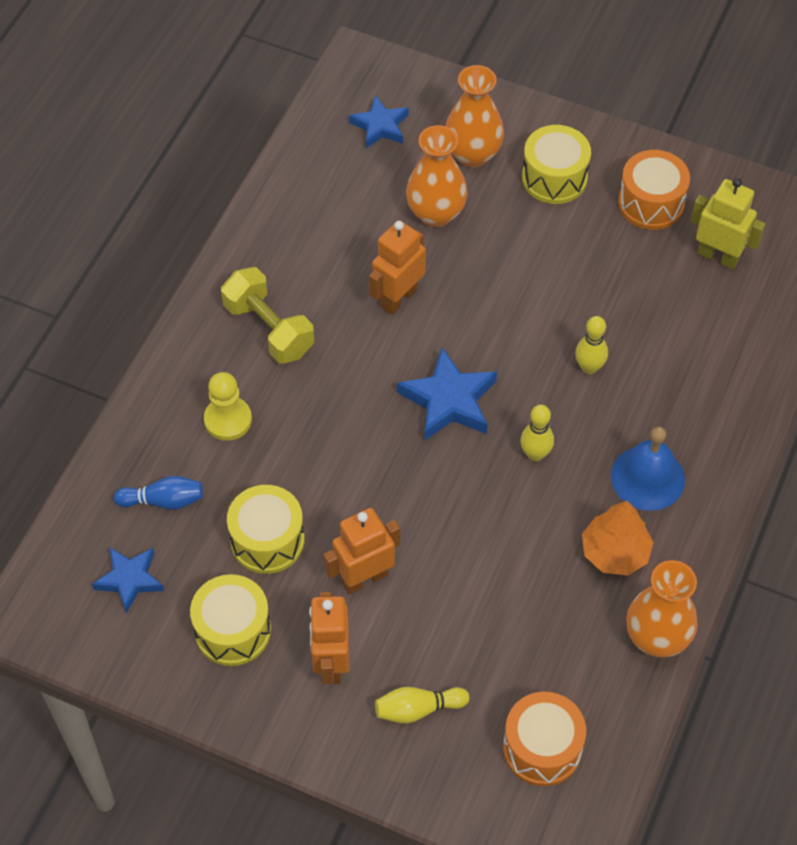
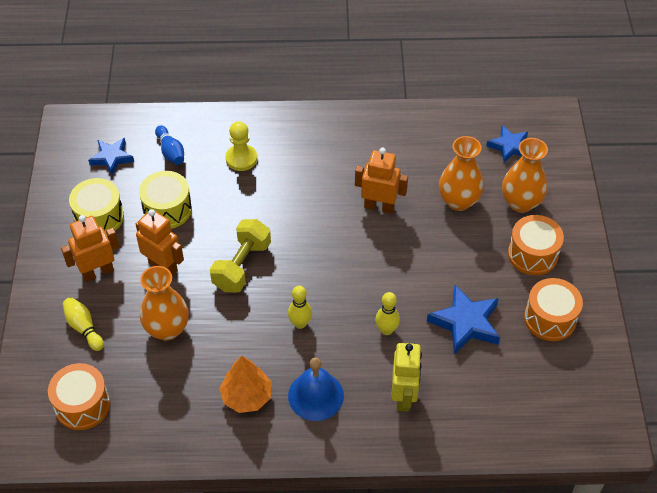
camera: 65 degrees right, 5 degrees down
(269, 329) = (317, 152): yellow dumbbell -> yellow dumbbell (242, 266)
(449, 400) = (316, 262): blue star -> blue star (465, 323)
(554, 178) = (533, 254): yellow drum -> orange drum
(656, 638) = (191, 444): orange vase -> orange vase (167, 329)
(718, 256) = (530, 376): yellow robot -> yellow robot (404, 397)

